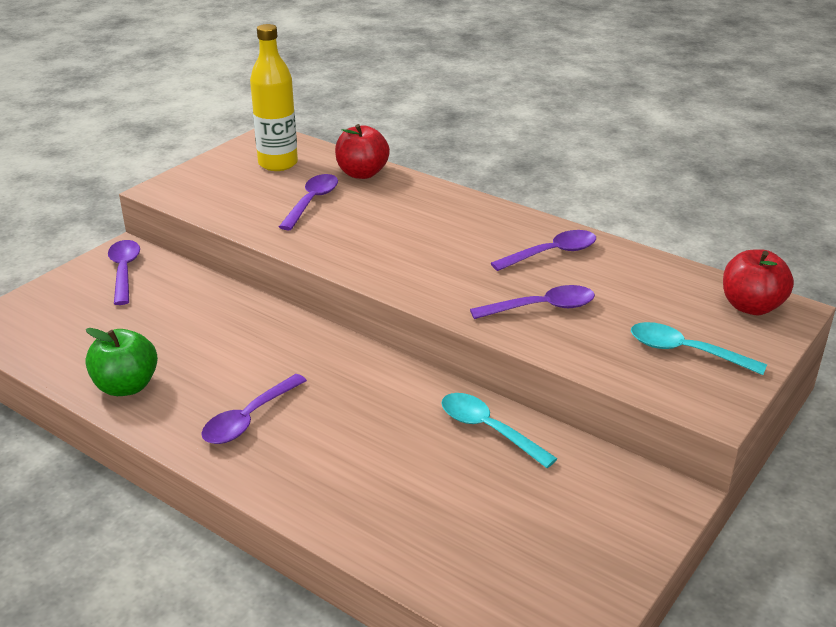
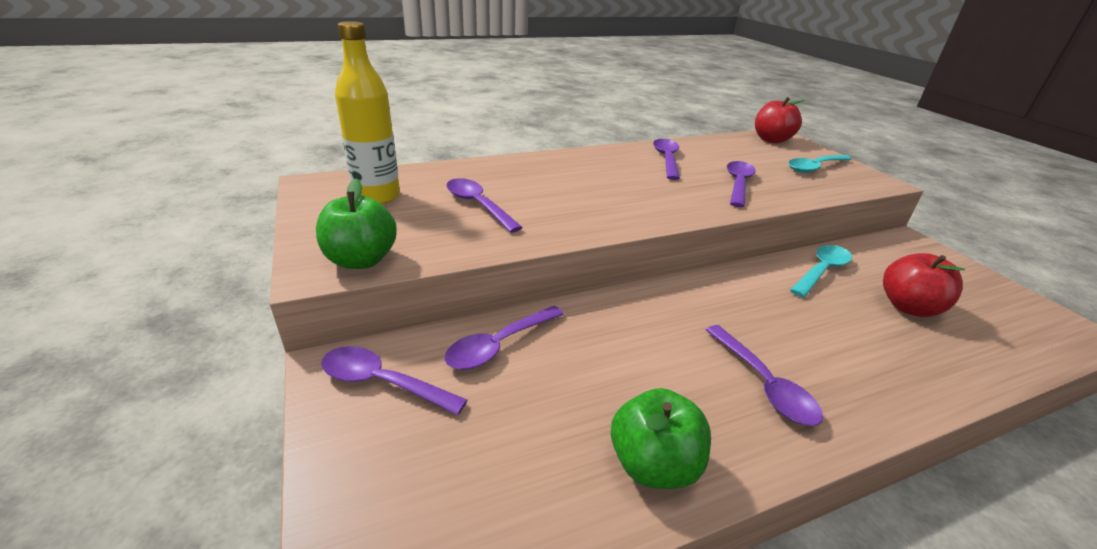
camera: 60 degrees left, 0 degrees up
(187, 196) = (361, 260): none -> green apple
(194, 295) = (499, 345): none -> purple spoon
(362, 173) = (459, 172): red apple -> red apple (908, 307)
(488, 430) = (821, 271): turquoise spoon -> turquoise spoon turned 150 degrees clockwise

